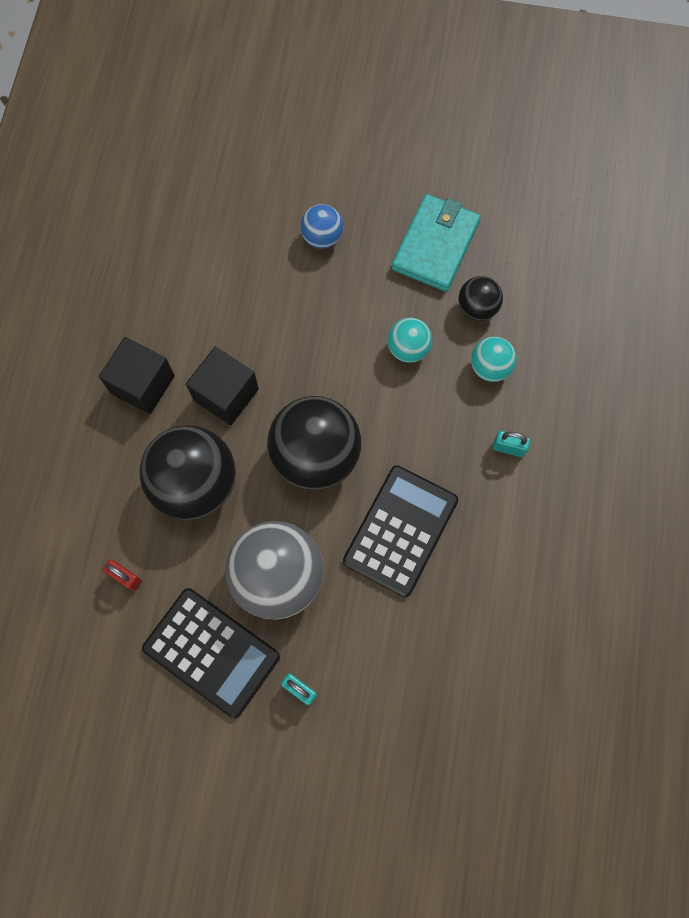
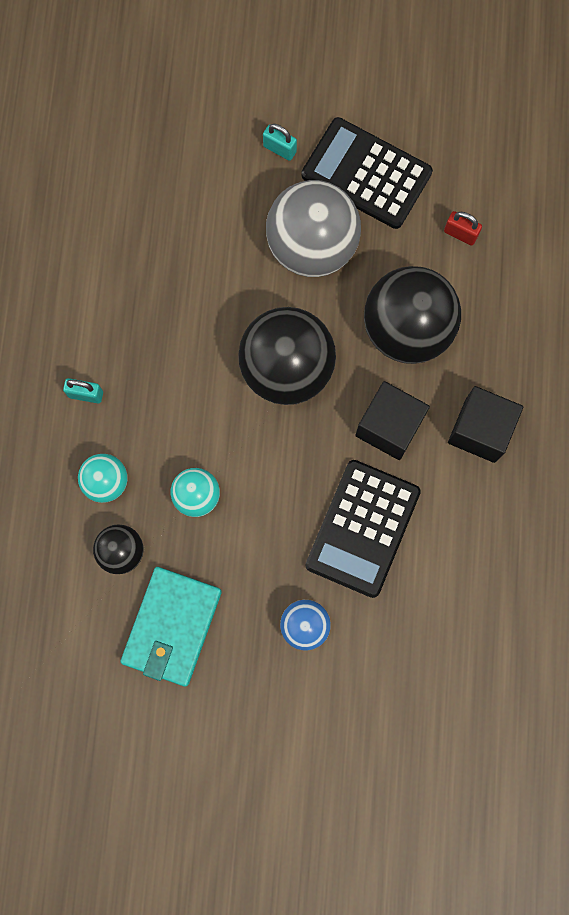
camera: 175 degrees right, 5 degrees up
(400, 531) = (194, 300): black calculator -> black calculator (362, 528)

